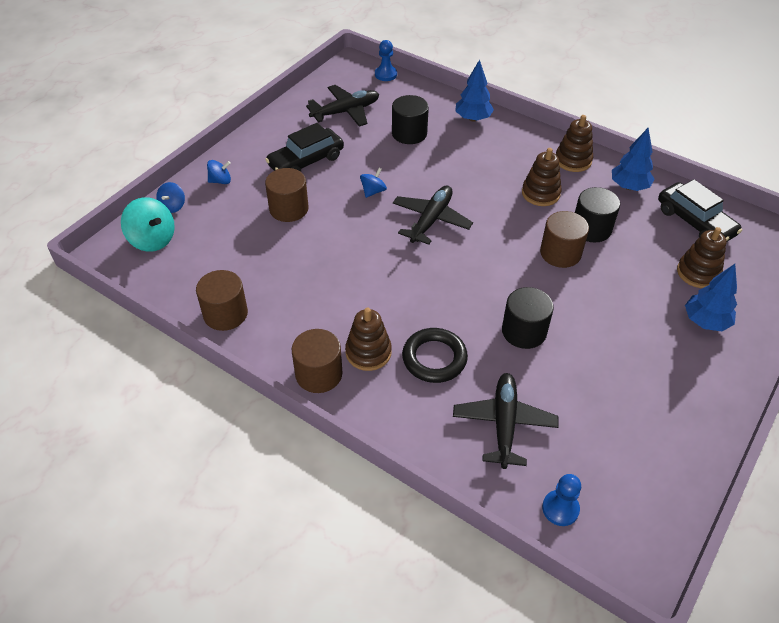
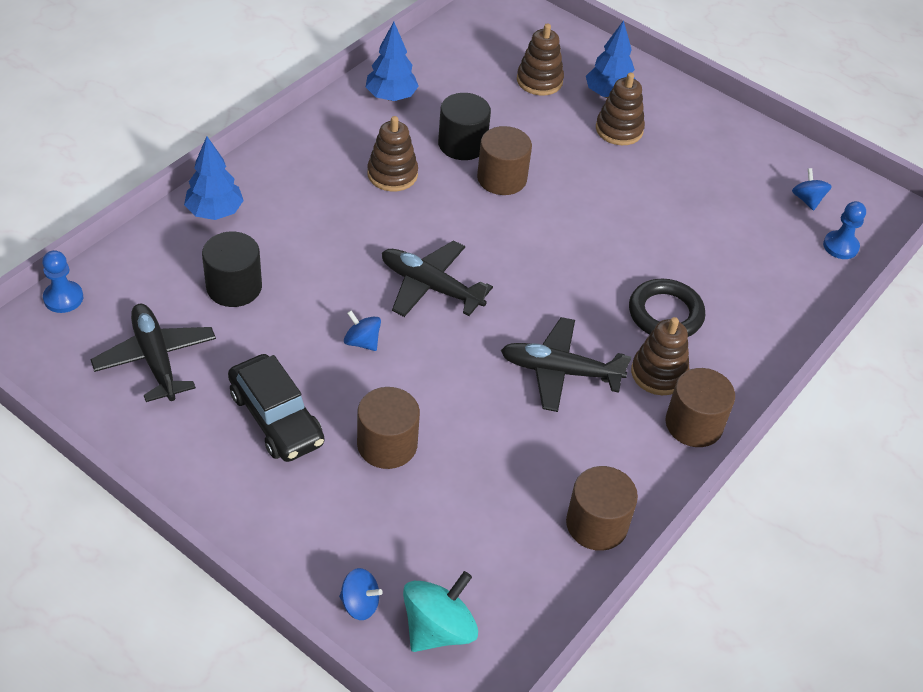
camera: 90 degrees left, 0 degrees up
(220, 181) = (305, 536): blue spinning top -> blue spinning top (807, 200)
(504, 423) = (749, 269): black plane -> black plane (559, 371)
(524, 331) = (623, 232): black cylinder -> none
(573, 160) = (331, 132): brown stacking toy -> brown stacking toy (619, 130)
(695, 222) = (460, 62): black car -> none

